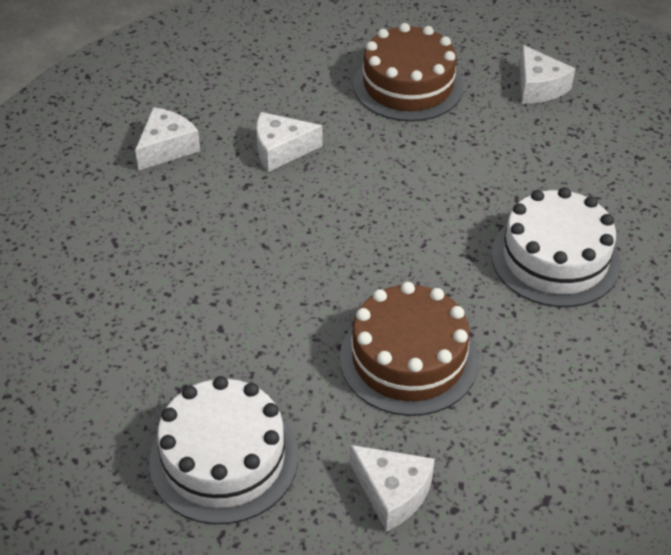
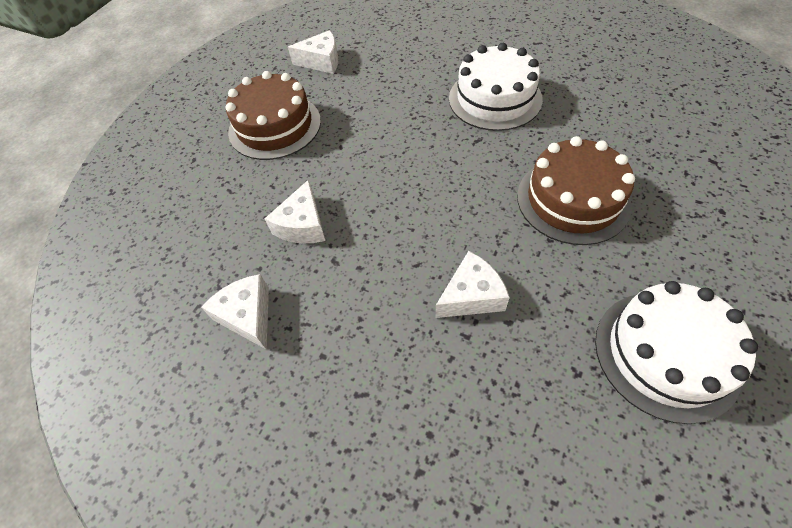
camera: 65 degrees left, 10 degrees up
(392, 492) = (706, 242): white cheese -> white cheese (471, 295)

